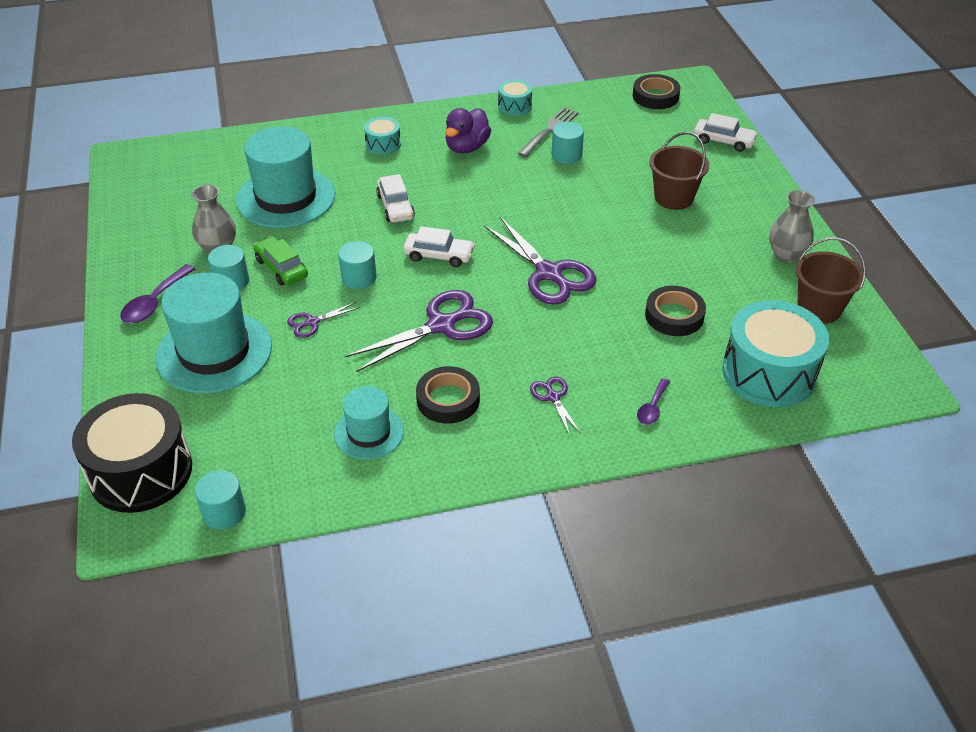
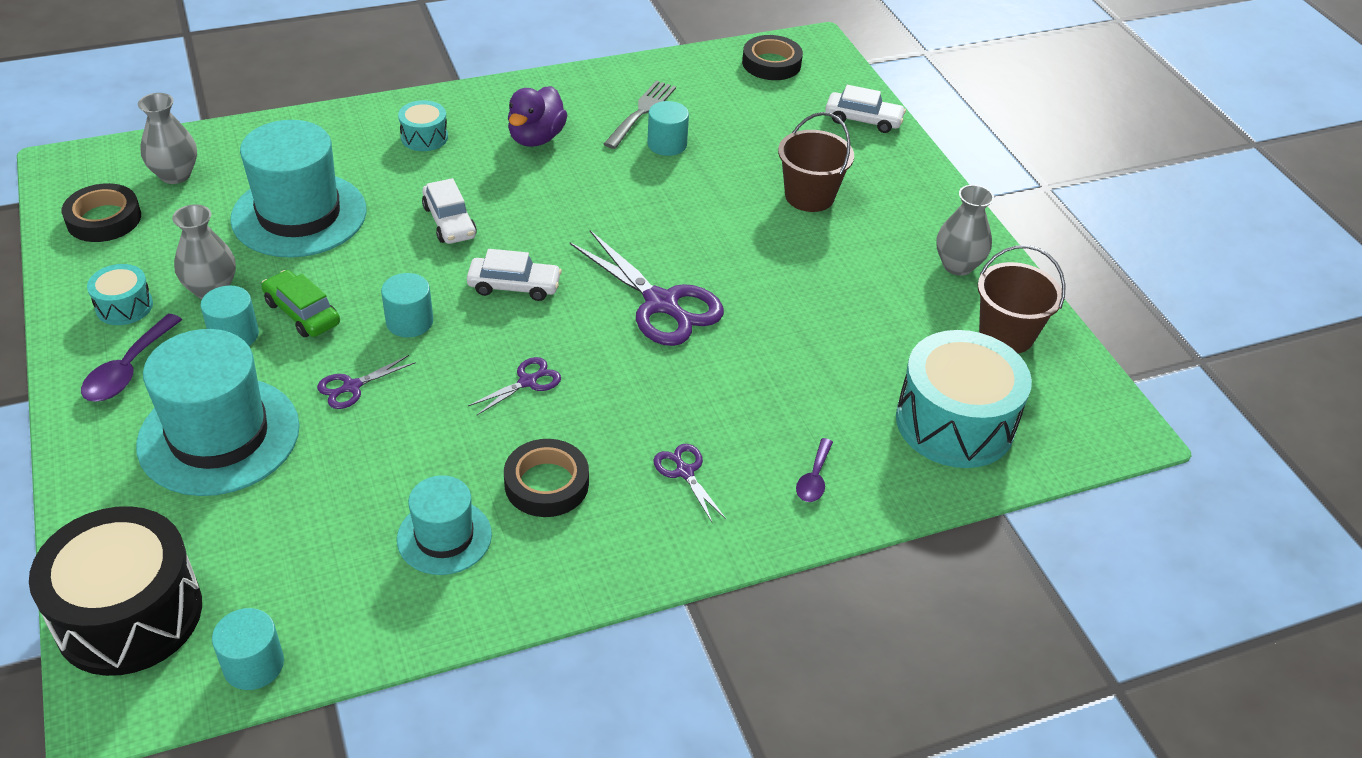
camera: 10 degrees left, 0 degrees up
(200, 166) = (175, 175): none -> grey vase
(442, 325) = (528, 381): purple scissors -> purple scissors, size x0.49
(514, 106) = (593, 81): turquoise drum -> turquoise drum (124, 306)
(674, 316) = (827, 353): black tape -> black tape (104, 219)

